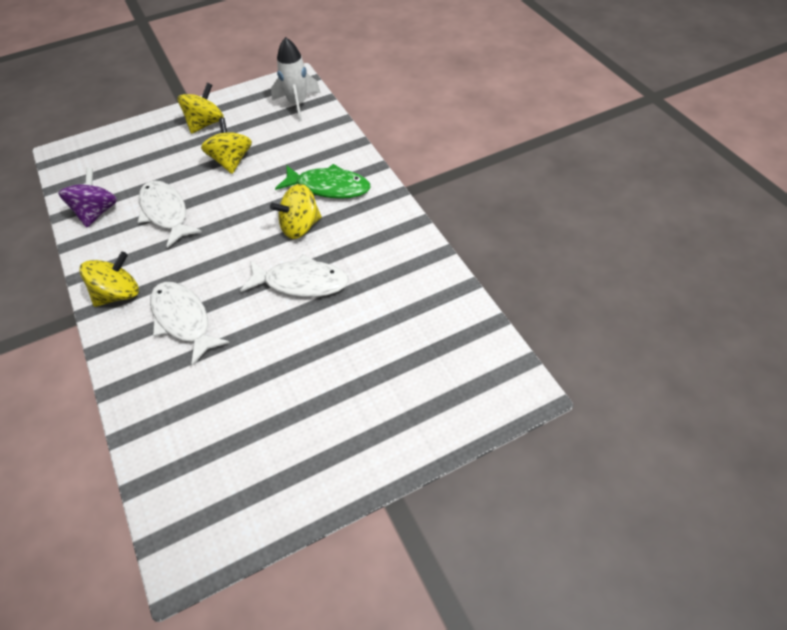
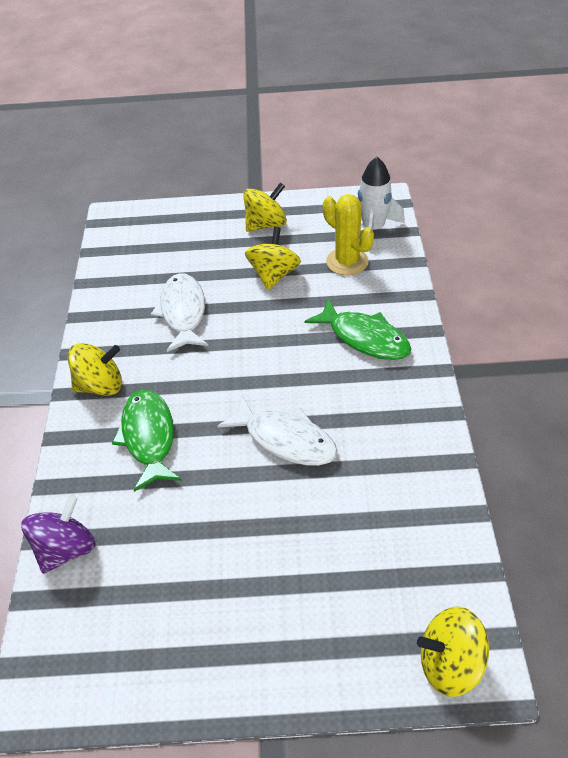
camera: 25 degrees right, 5 degrees down
(97, 212) = (118, 290): purple spinning top -> purple spinning top (66, 549)
(183, 320) = (149, 437): white fish -> green fish
(288, 134) = (347, 262): none -> yellow cactus
(300, 227) = (313, 374): yellow spinning top -> yellow spinning top (450, 664)

